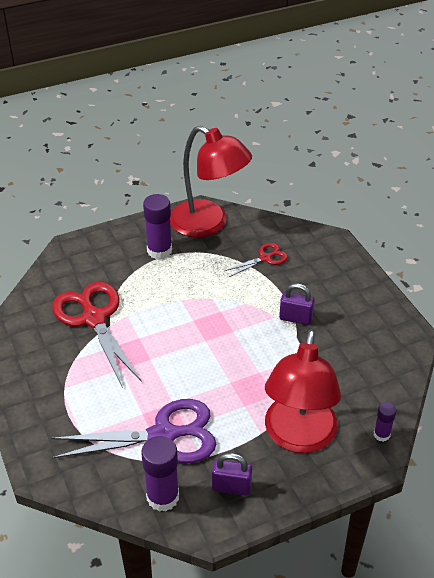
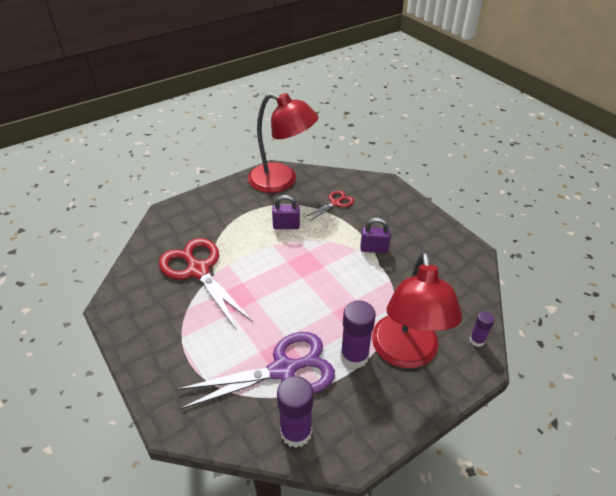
camera: 10 degrees left, 0 degrees up
(159, 251) = (245, 207): purple glue stick -> purple glue stick (354, 356)
(231, 487) = (358, 411): purple padlock -> purple padlock (286, 226)

